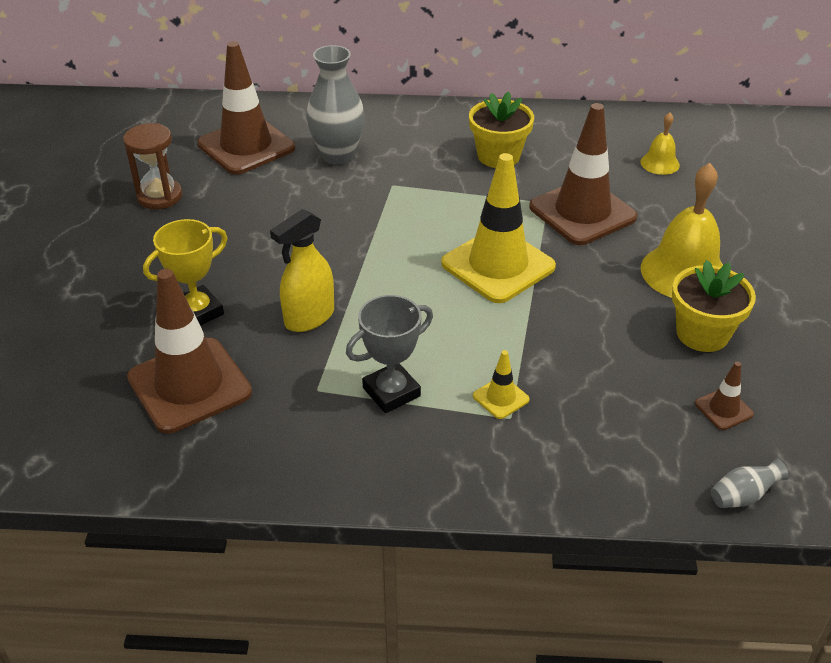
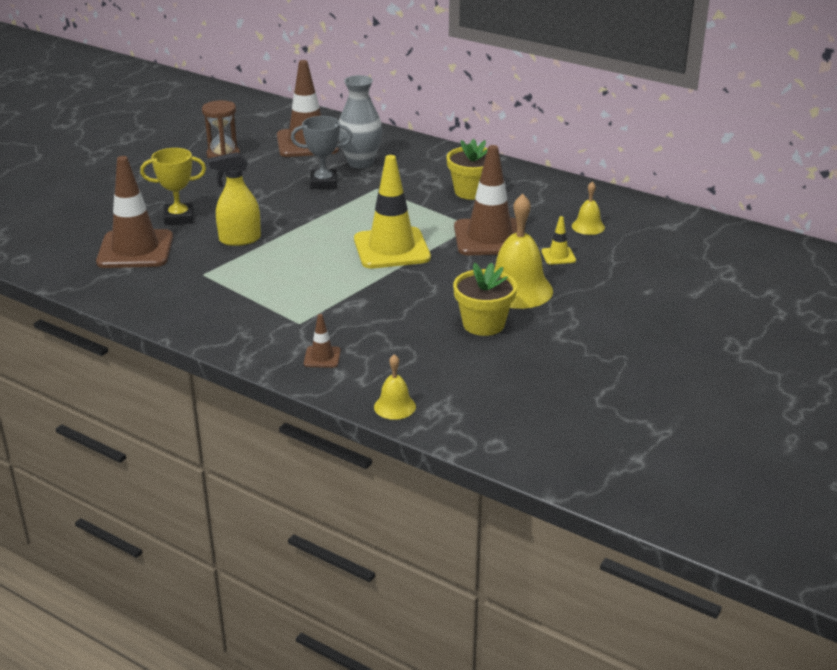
camera: 30 degrees right, 10 degrees down
(391, 392) = (244, 289): grey trophy -> grey trophy (323, 183)
(501, 398) = (306, 312): yellow traffic cone -> yellow traffic cone (558, 256)
(723, 409) = (443, 364): brown traffic cone -> brown traffic cone (322, 357)
(742, 496) = (394, 406): grey vase -> yellow bell

